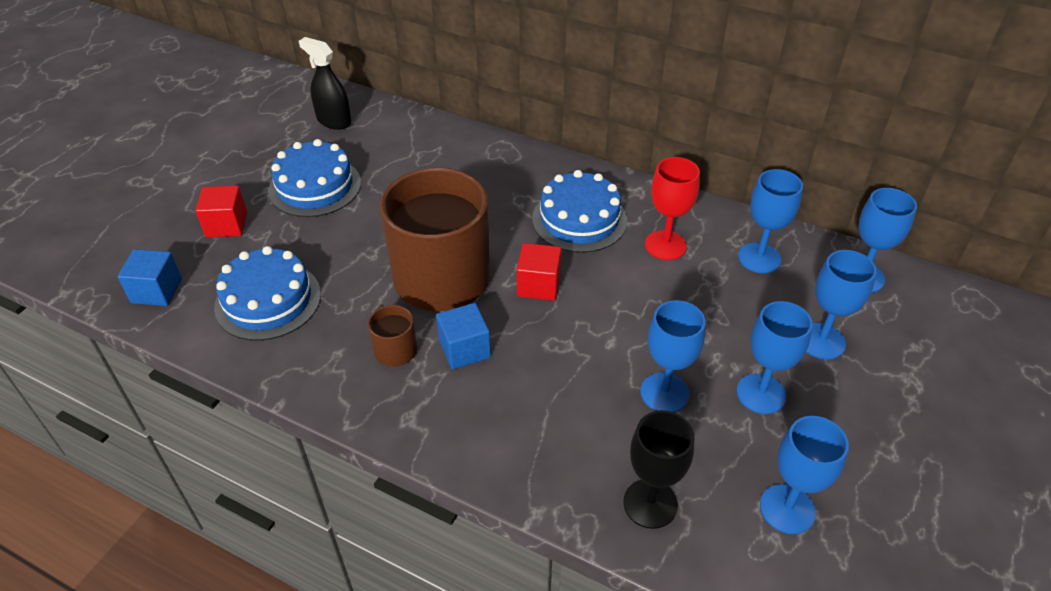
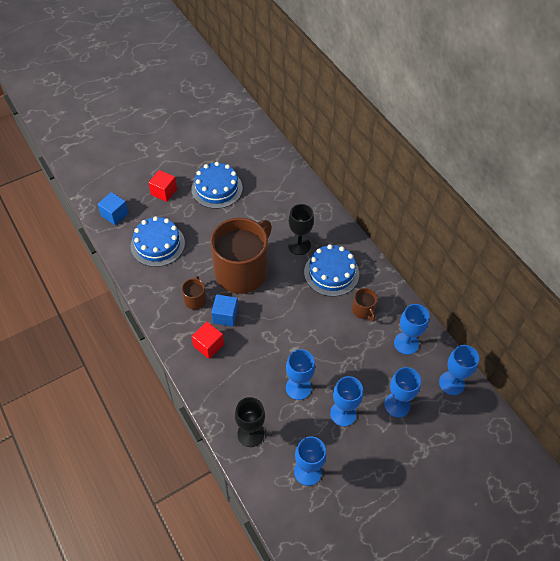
camera: 30 degrees right, 10 degrees up
(334, 121) = (251, 150): black spray bottle -> none
(503, 206) = (299, 245): none -> black goblet
(538, 285) = (283, 300): red cube -> red cube (208, 345)
(665, 245) = (363, 310): red goblet -> brown mug

